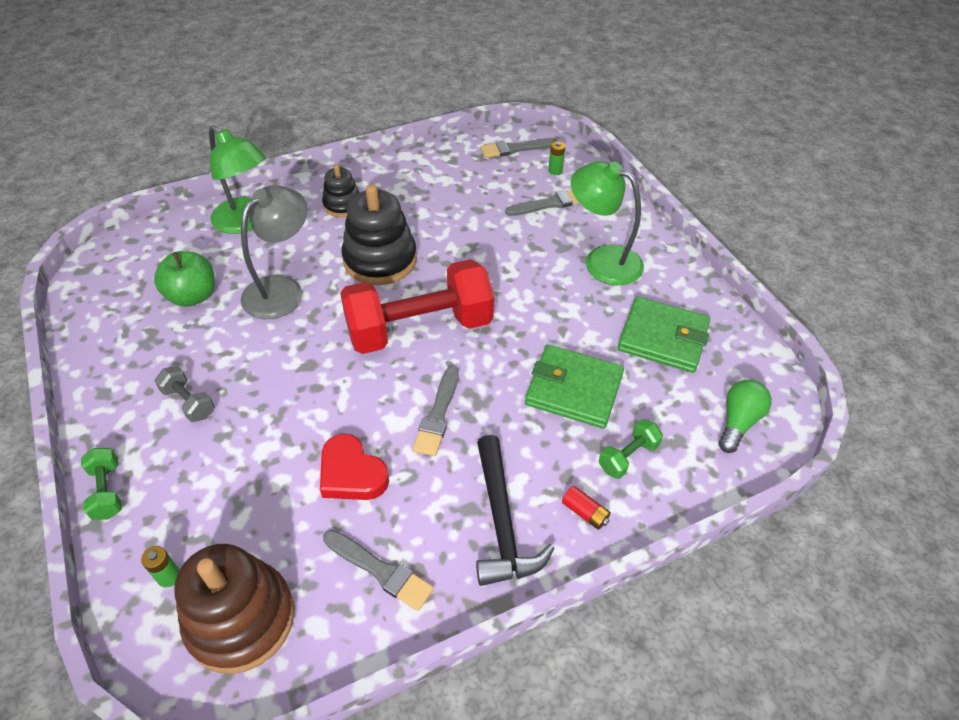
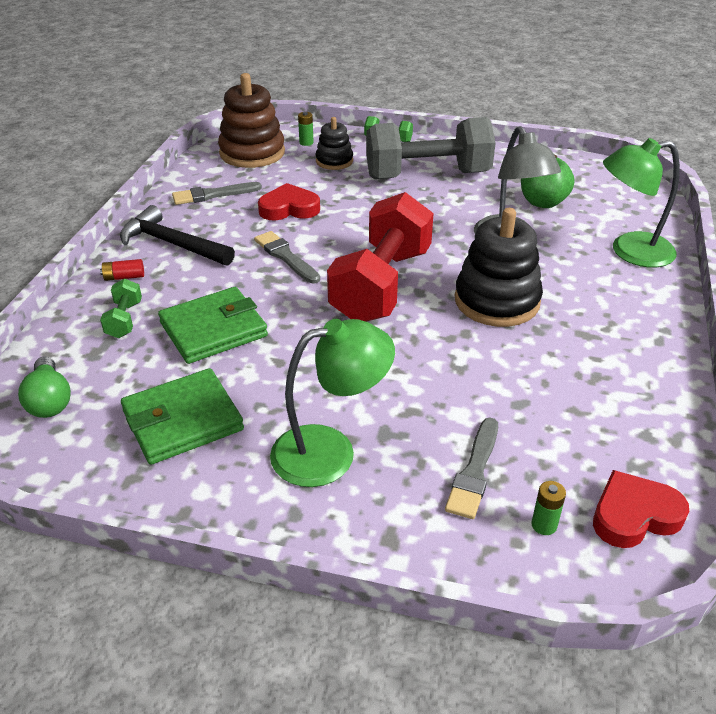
camera: 130 degrees right, 10 degrees down
(188, 402) = (427, 175): grey dumbbell -> grey dumbbell, size x2.43
(342, 205) = (613, 313): black stacking toy -> black stacking toy (334, 161)
(515, 149) = (634, 515): grey brush -> red heart

